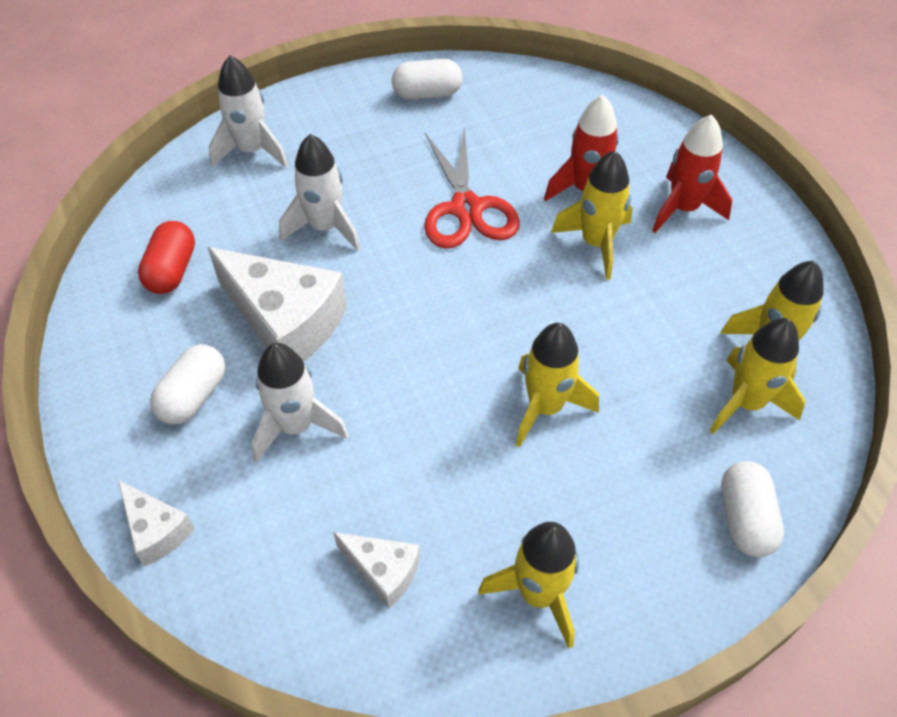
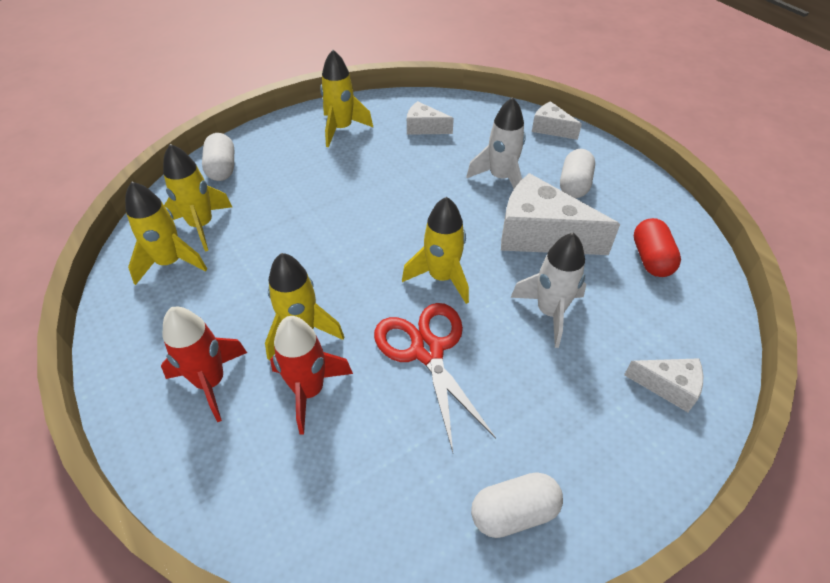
camera: 170 degrees right, 5 degrees down
(252, 151) = (668, 386): white rocket -> white cheese
(545, 407) = (342, 206): yellow rocket -> yellow rocket (441, 277)

